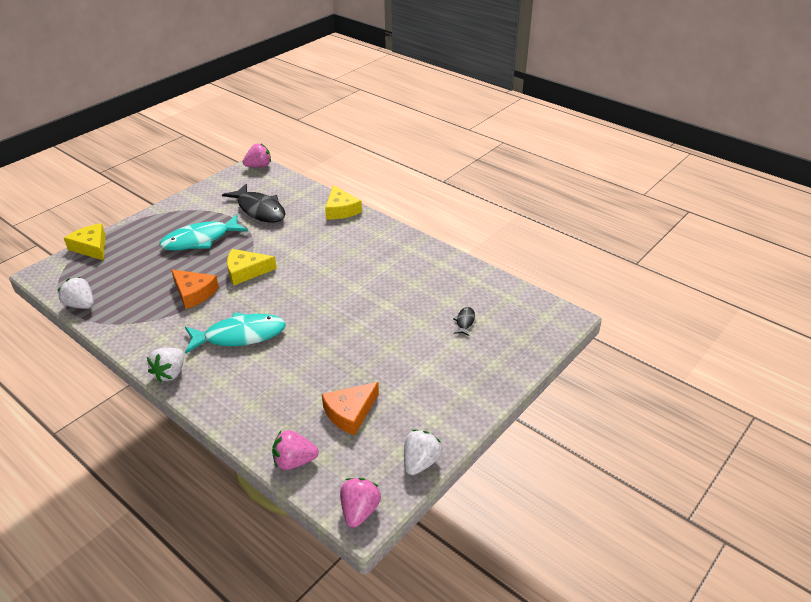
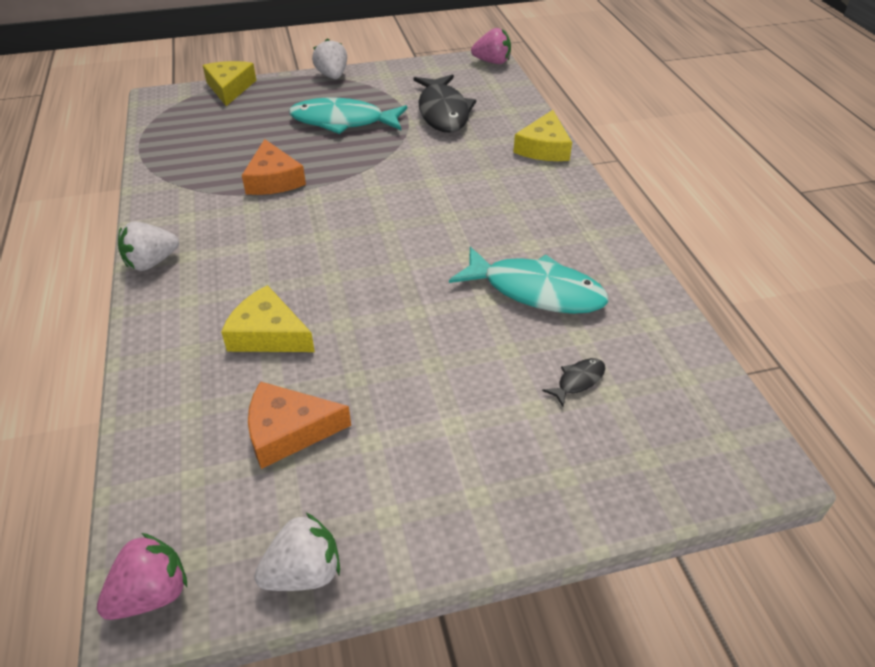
camera: 35 degrees right, 5 degrees up
(81, 305) = (155, 144): white strawberry -> white strawberry (332, 76)
(240, 336) = (268, 254): turquoise fish -> turquoise fish (536, 291)
(246, 271) = (354, 178): yellow cheese -> yellow cheese (268, 334)
(294, 461) = (155, 459): pink strawberry -> none

